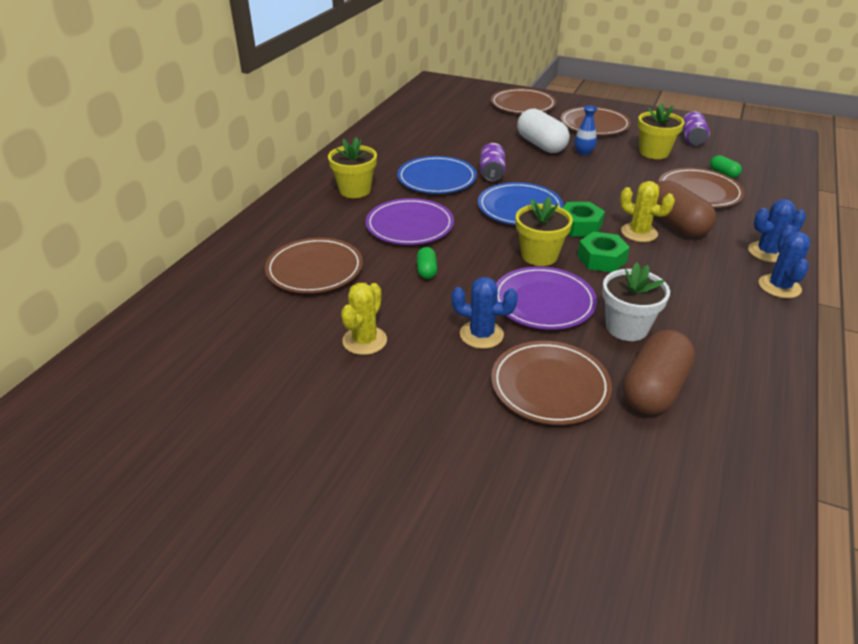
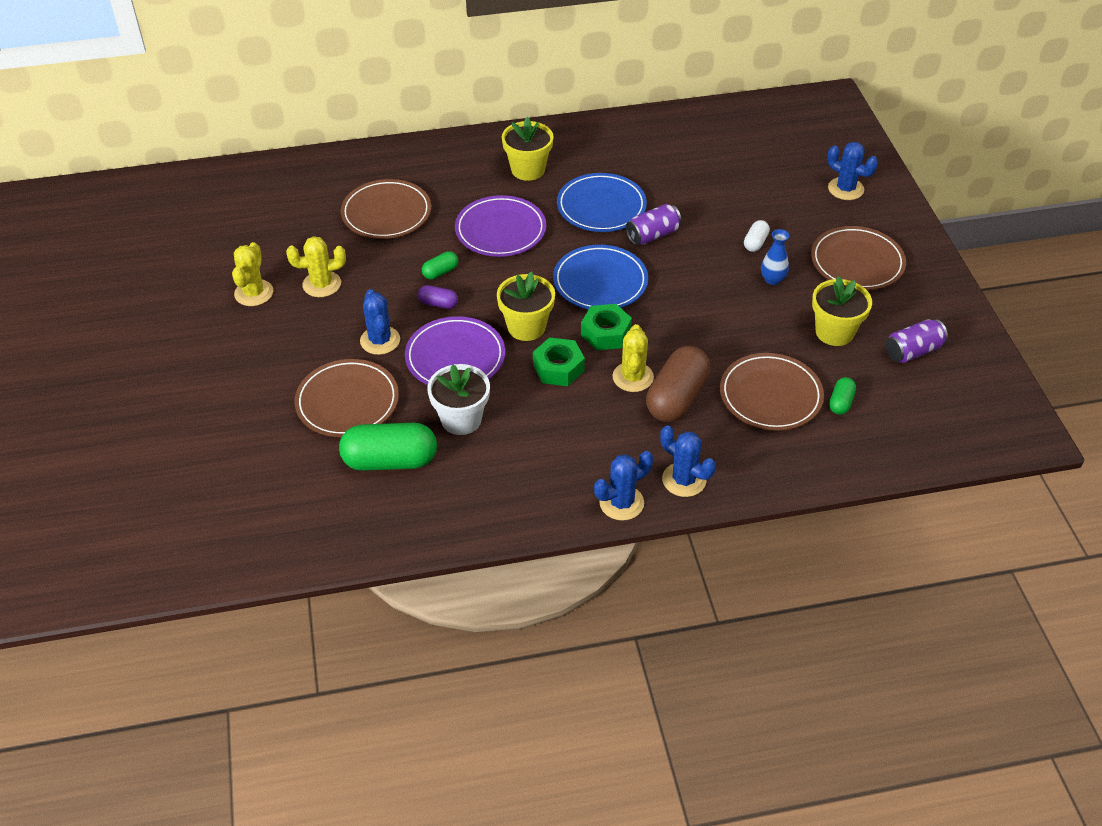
camera: 55 degrees right, 10 degrees up
(324, 390) = (254, 293): none -> yellow cactus
(466, 286) = (438, 304): none -> purple capsule
(522, 105) = (845, 189): brown plate -> blue cactus
(541, 145) = (755, 243): white capsule -> white capsule, size x0.48
(654, 389) = (390, 461): brown capsule -> green capsule

